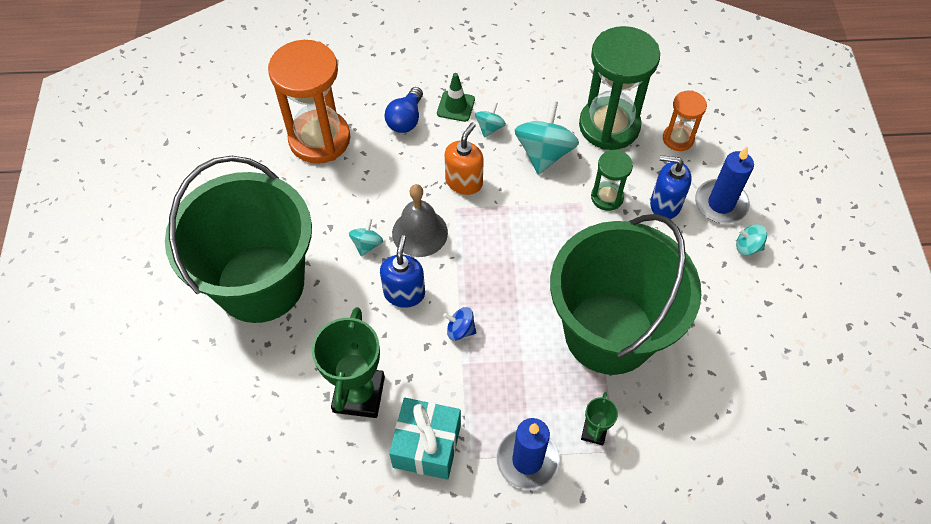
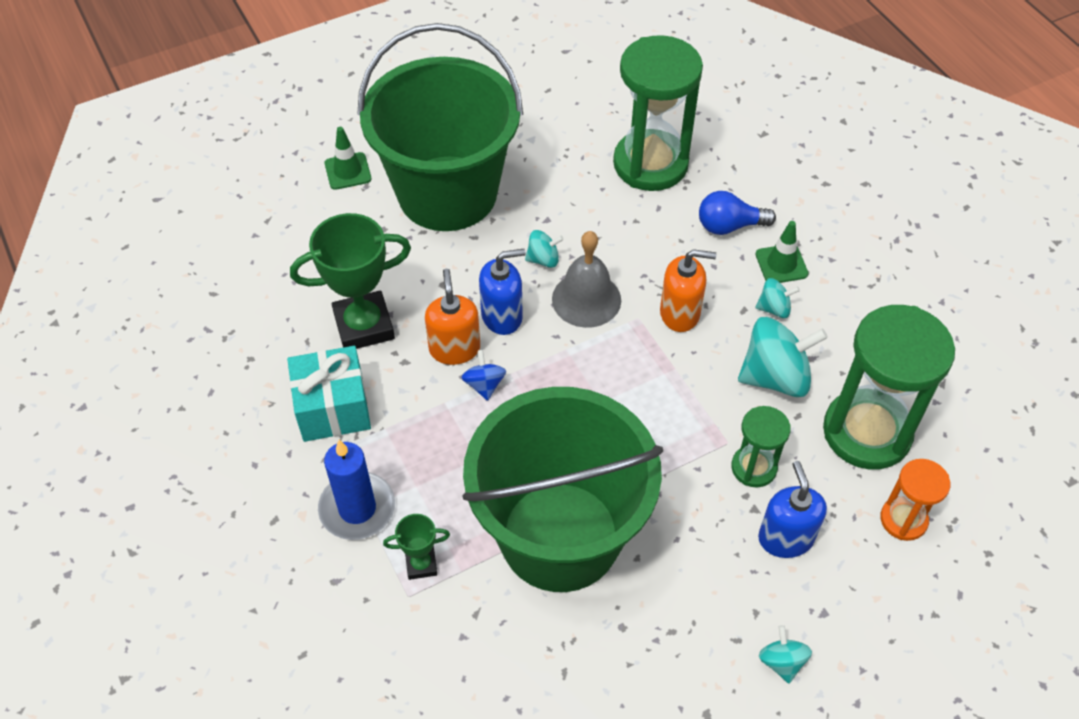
camera: 65 degrees right, 5 degrees down
(186, 348) = (348, 171): none -> green traffic cone
(319, 139) = (650, 164): orange hourglass -> green hourglass
(416, 337) = (454, 348): none -> orange soap dispenser
(720, 204) = (831, 606): blue candle -> none

